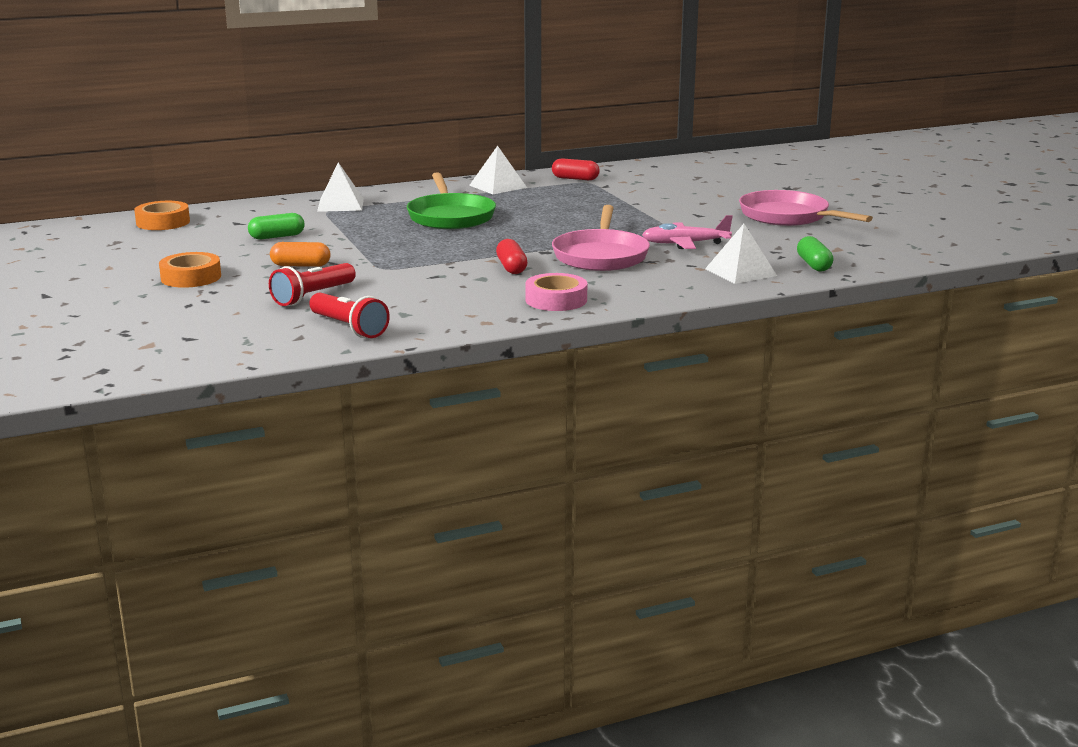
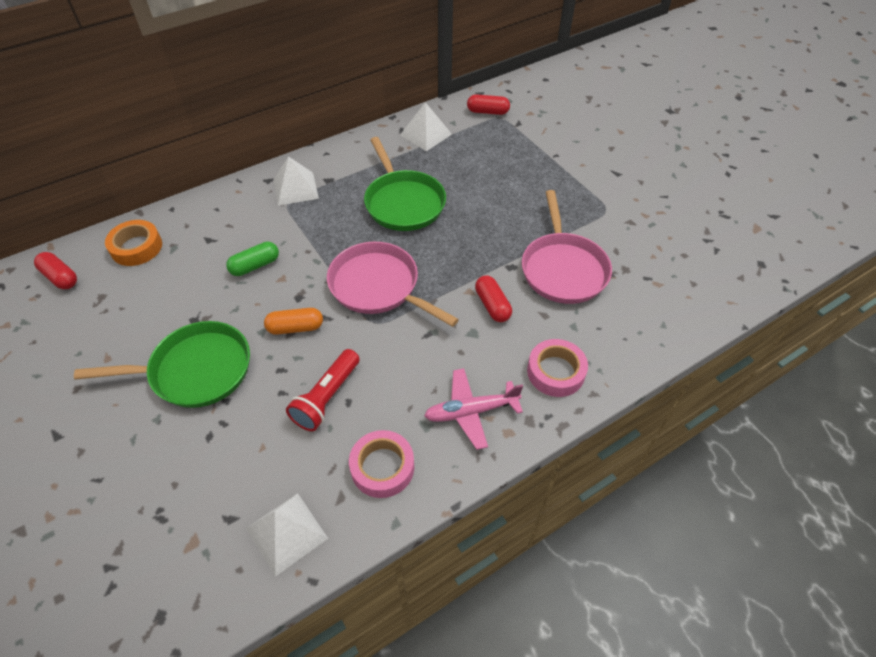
camera: 10 degrees left, 30 degrees up
(82, 231) = (60, 277): none -> red capsule
(191, 277) = (195, 370): orange tape -> green pan
(349, 328) = (382, 467): red flashlight -> pink tape
(685, 244) = (626, 234): pink plane -> pink plane (471, 411)
(740, 272) = (695, 287): white pyramid -> white pyramid (286, 533)
(788, 216) = (692, 168): pink pan -> pink pan (378, 286)
(813, 265) = (750, 264): green capsule -> none

